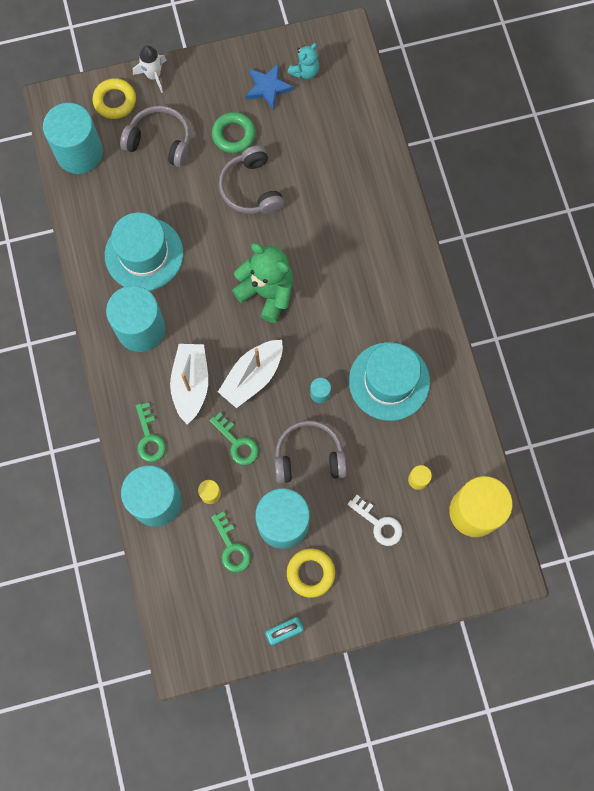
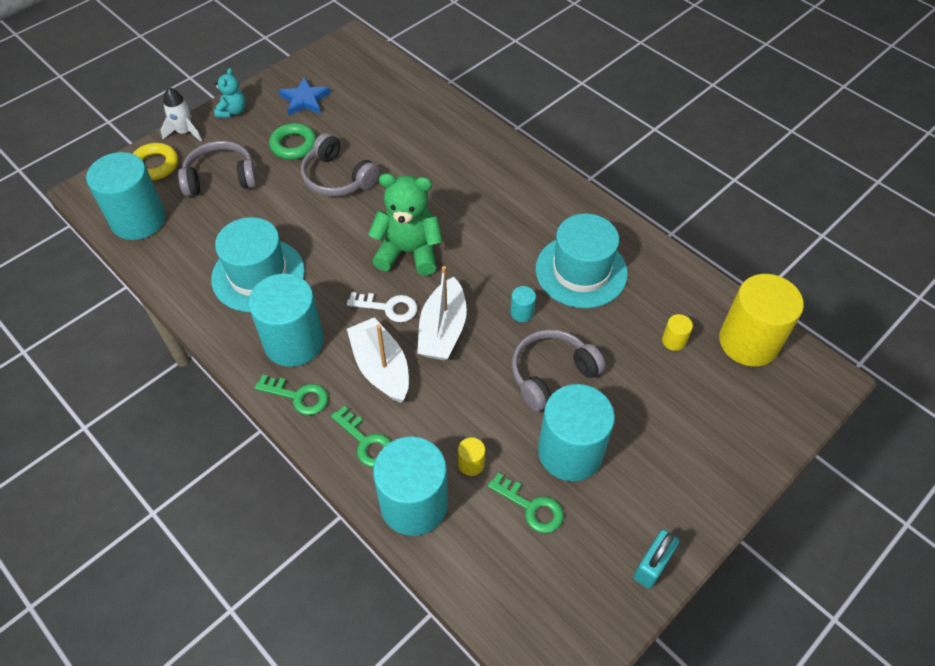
camera: 30 degrees left, 20 degrees down
(237, 443) = (467, 399): green key -> green key (298, 396)
(305, 71) = (332, 77): turquoise teddy bear -> turquoise teddy bear (232, 111)
(310, 573) = (635, 487): yellow ring -> none
(379, 524) = (668, 400): white key -> white key (388, 307)

